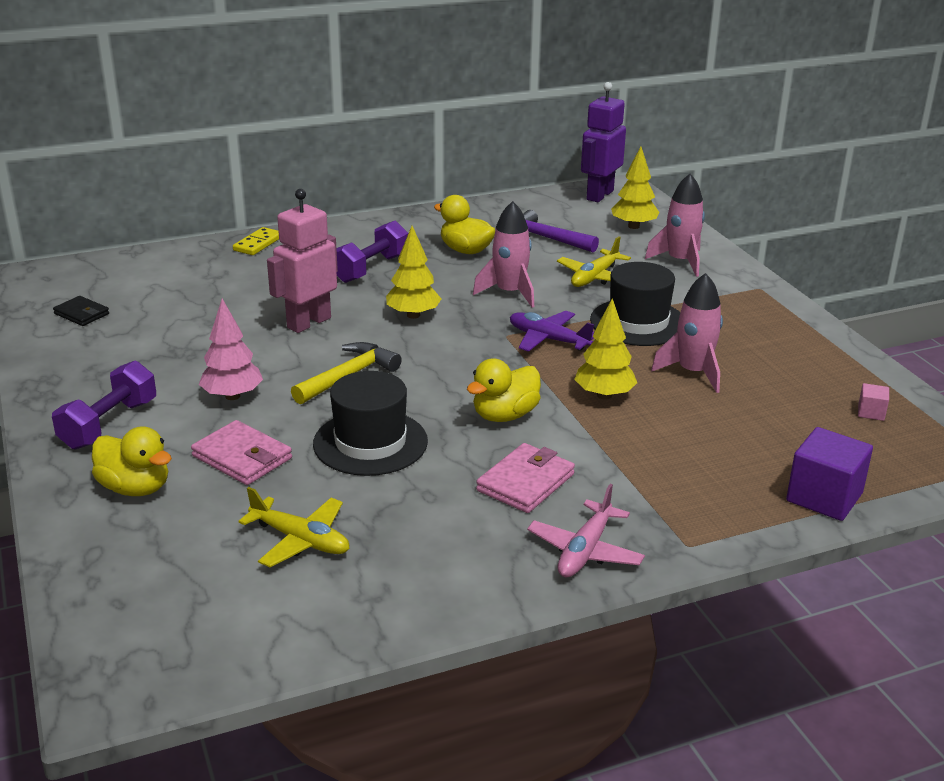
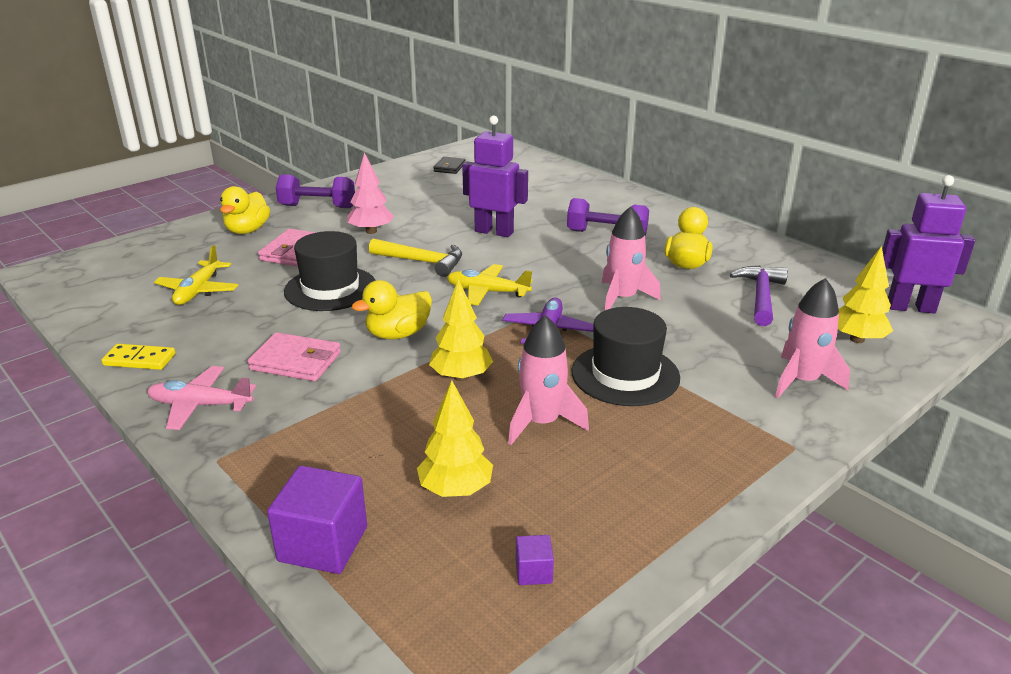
camera: 70 degrees right, 0 degrees up
(258, 244) = (604, 189): yellow domino -> yellow domino (139, 359)
(308, 323) = (494, 232): pink robot -> purple robot
(413, 315) = (541, 266): yellow tree -> yellow tree (456, 489)
(505, 415) = (398, 334): yellow duck -> yellow duck turned 60 degrees counterclockwise
(595, 277) = (702, 335): yellow plane -> yellow plane (487, 292)
(871, 412) = (533, 572): pink cube -> purple cube

